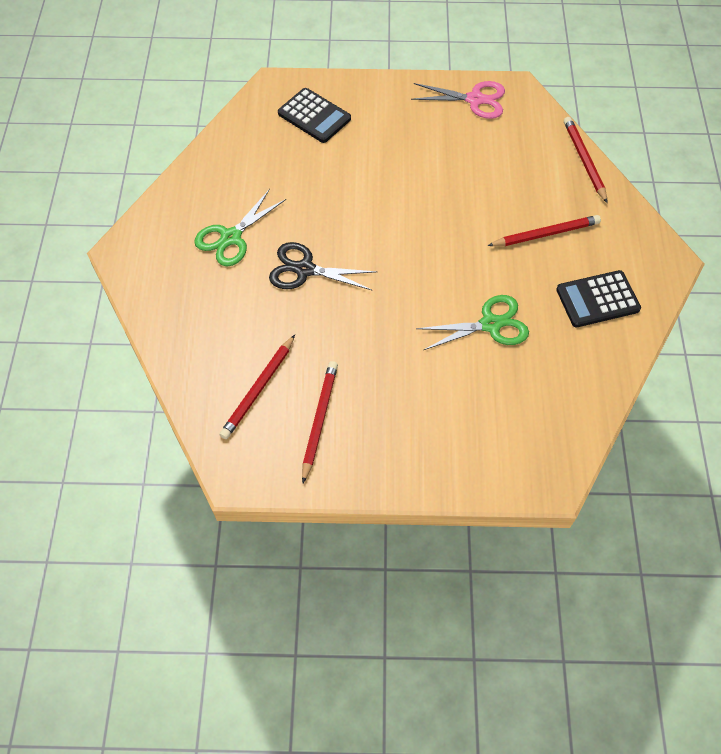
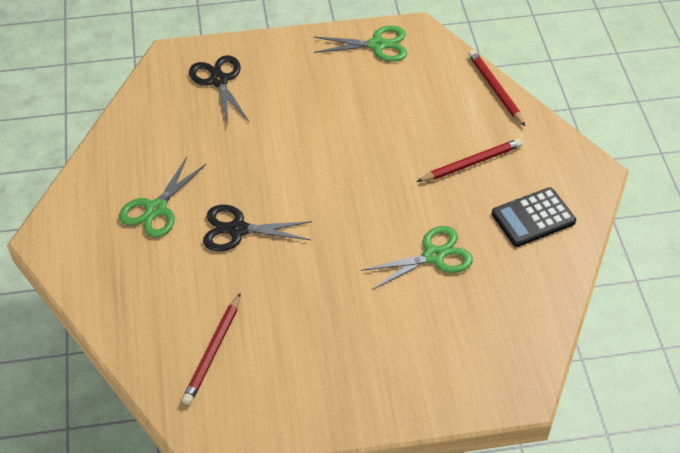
camera: 10 degrees left, 10 degrees down
(314, 116) = (219, 80): black calculator -> black scissors
(319, 420) = (280, 371): red pencil -> none
(475, 99) = (377, 45): pink scissors -> green scissors

